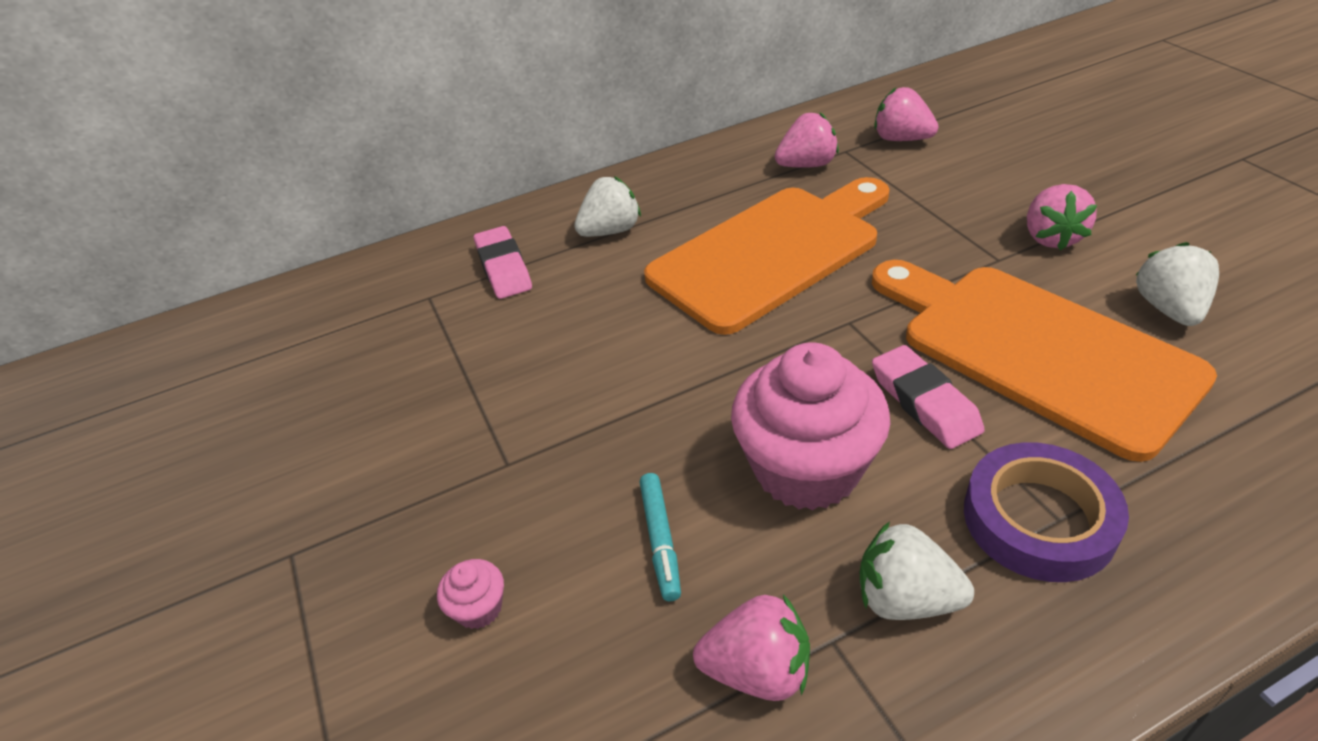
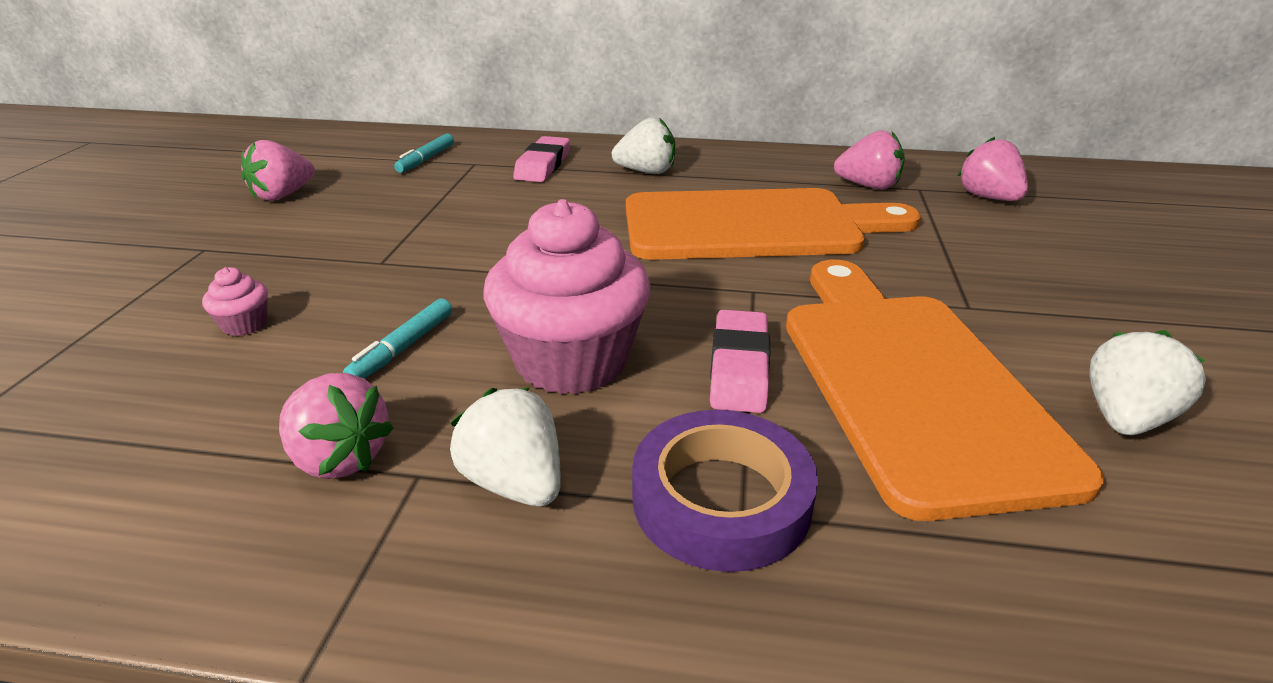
camera: 30 degrees right, 10 degrees down
(369, 316) = (426, 159): none -> turquoise marker
(1051, 237) = (1054, 313): pink strawberry -> pink strawberry (283, 195)

